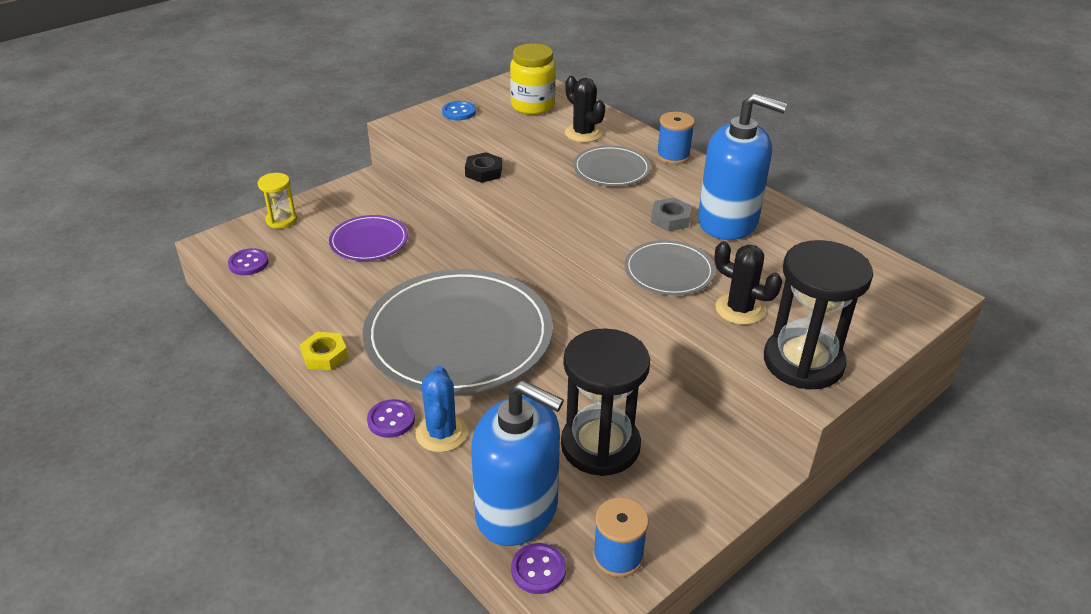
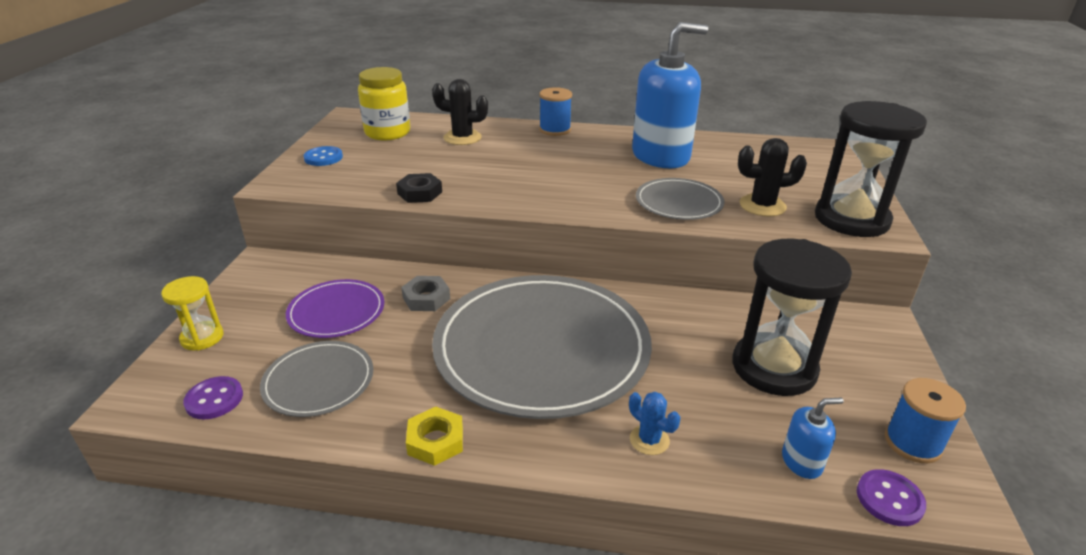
camera: 40 degrees left, 5 degrees down
(391, 420) = (589, 459): purple button -> none
(441, 433) = (649, 440): blue cactus -> blue cactus, size x0.64
(517, 510) = (801, 462): blue soap dispenser -> blue soap dispenser, size x0.42
(611, 169) = (525, 153): grey plate -> grey plate (319, 381)
(670, 219) = (621, 169): grey nut -> grey nut (426, 298)

